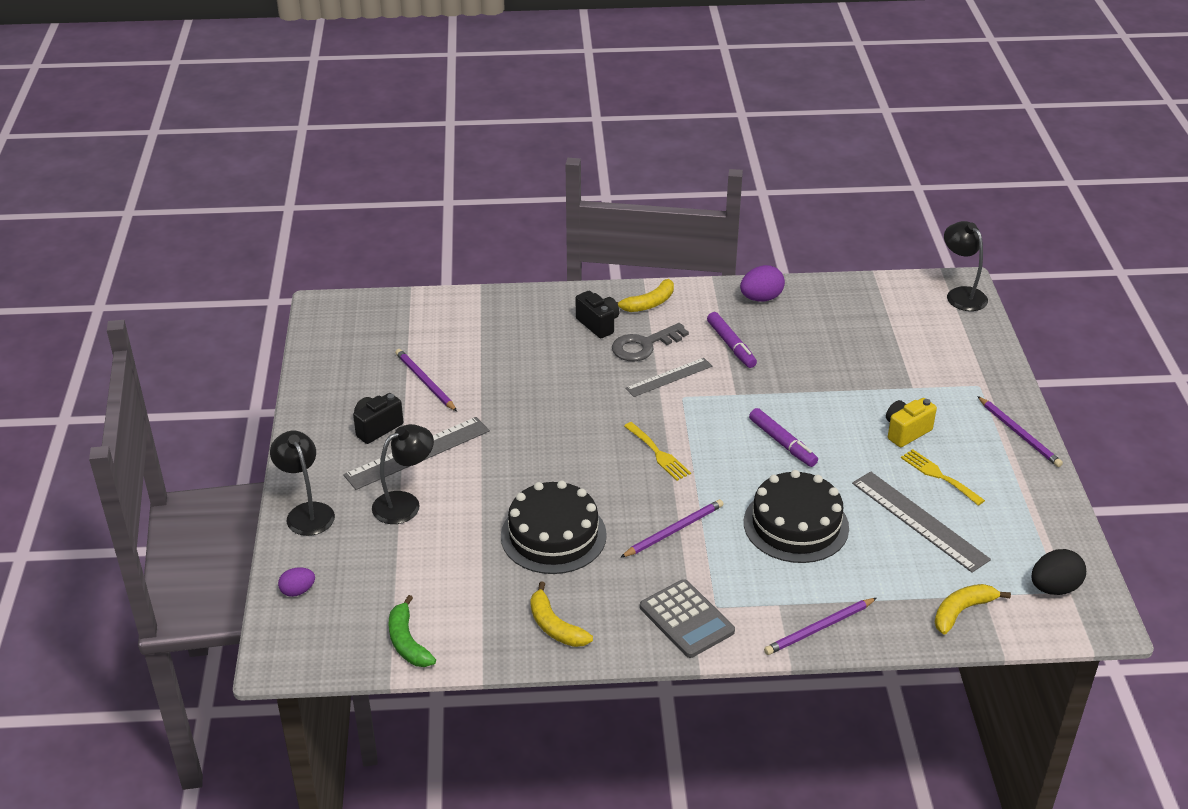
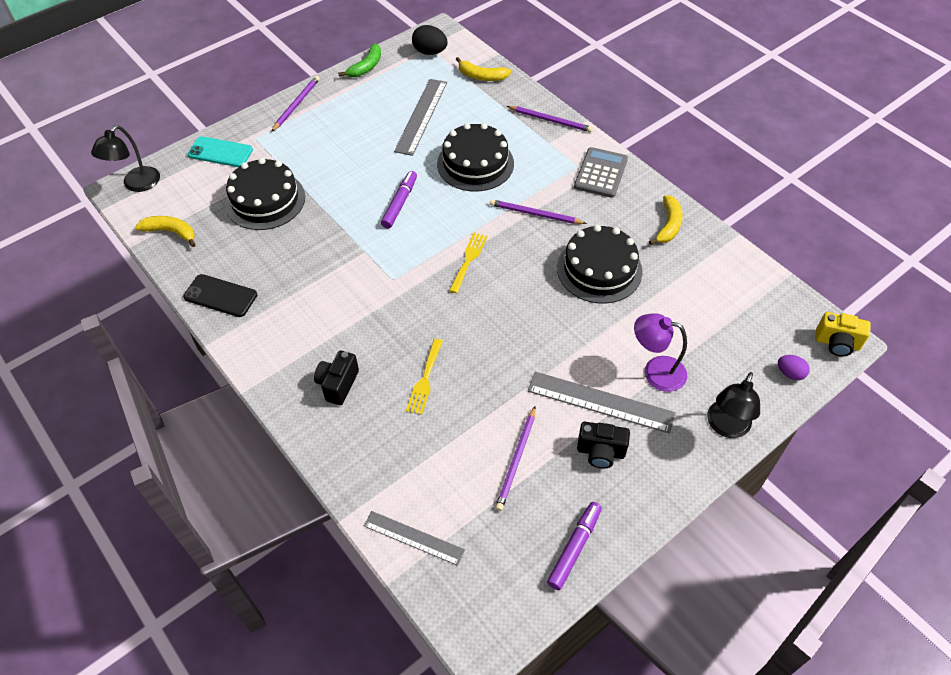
camera: 125 degrees left, 15 degrees up
(405, 503) = (655, 371): black lamp -> purple lamp
(407, 642) = (757, 285): green banana -> green banana (366, 67)
(644, 345) = (345, 336): grey key -> none
(648, 303) = (280, 366): yellow banana -> yellow banana (171, 232)
(669, 377) = (375, 299): grey ruler -> grey ruler (414, 537)
(731, 345) = (303, 283): purple marker -> purple marker (574, 548)
(761, 298) = (220, 296): purple egg -> black phone
(868, 360) = (265, 200): none -> black cake
(906, 432) = (336, 152): yellow camera -> yellow camera (837, 343)
(938, 475) = (370, 123): yellow fork -> yellow fork (425, 380)
(971, 356) = (220, 152): none -> turquoise phone

